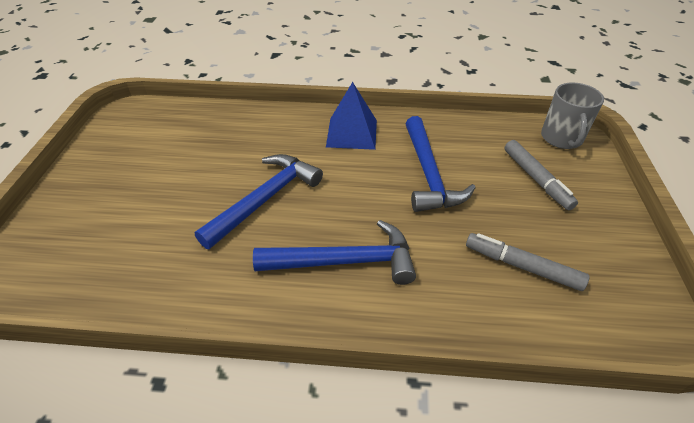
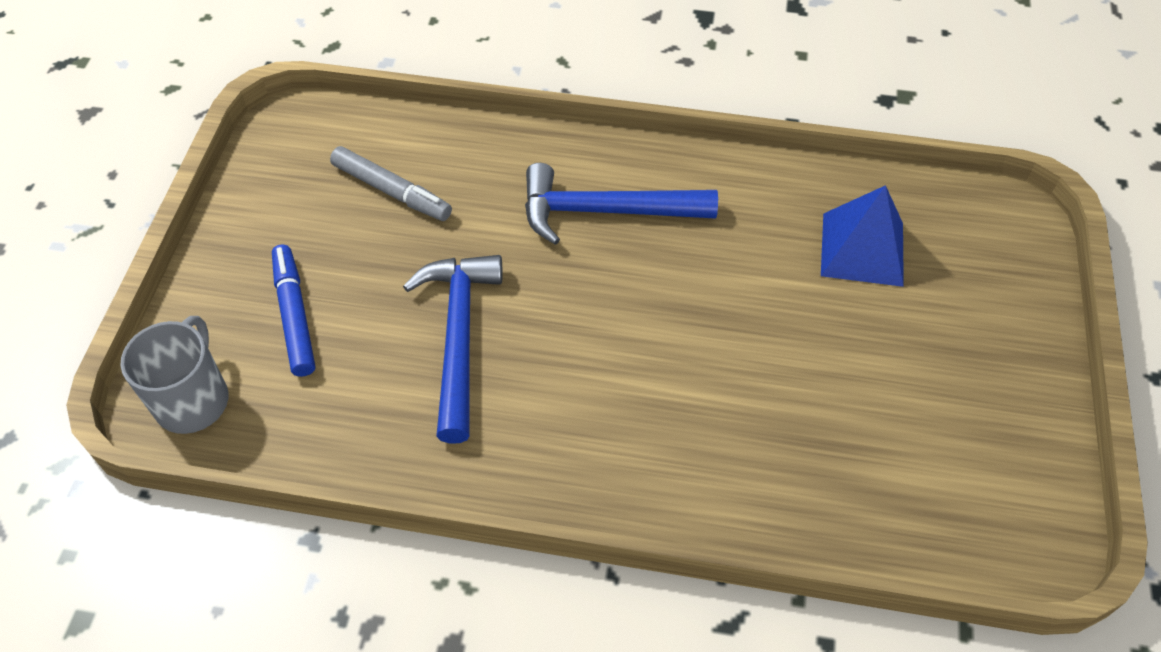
camera: 175 degrees left, 10 degrees up
(265, 199) = (716, 309): blue hammer -> none
(351, 133) = (571, 444): blue pyramid -> blue pyramid (862, 249)
(536, 179) = (294, 316): grey marker -> blue marker

